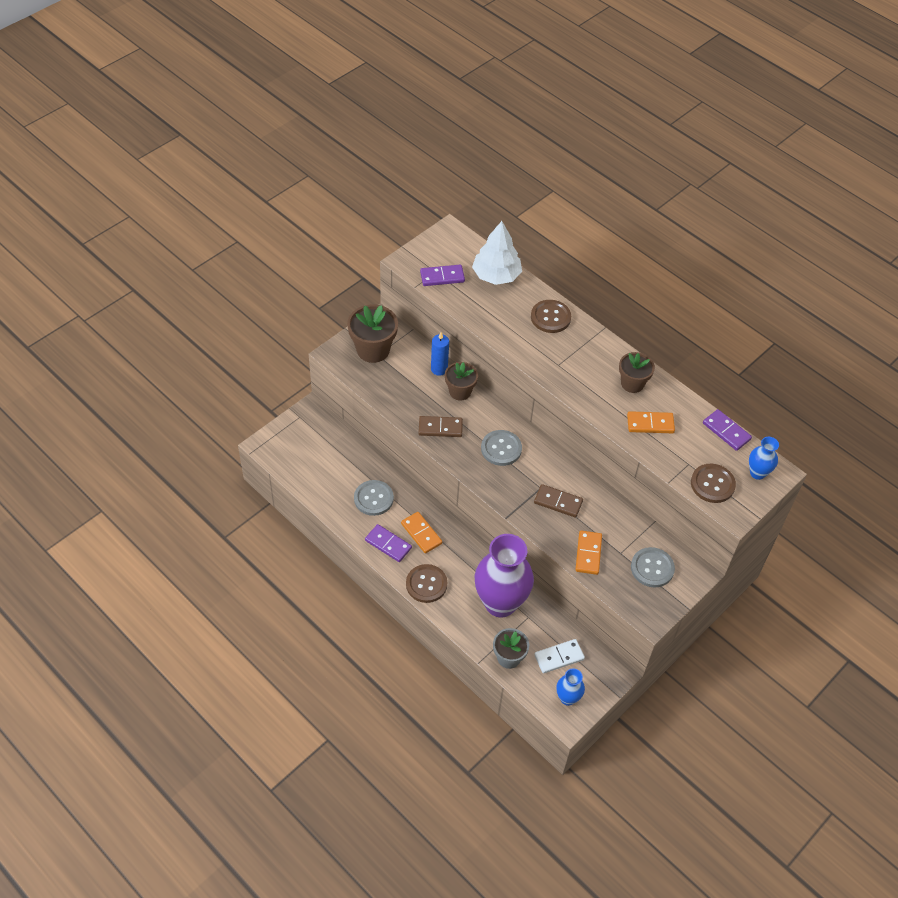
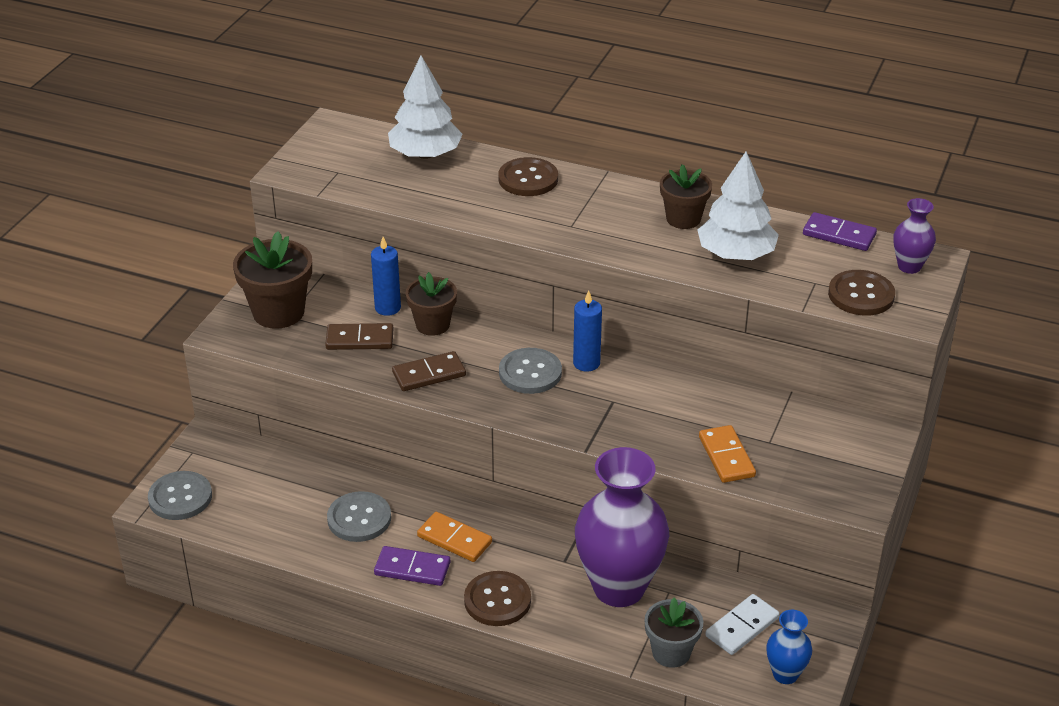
camera: 20 degrees left, 15 degrees down
(442, 277) = (350, 175): purple domino -> none
(539, 454) = (586, 363): none -> blue candle
(558, 502) = (647, 410): brown domino -> brown domino (359, 339)
(650, 424) = (736, 254): orange domino -> white tree
(652, 568) = (823, 446): grey button -> grey button (180, 497)
(757, 473) = (909, 266): blue vase -> purple vase

